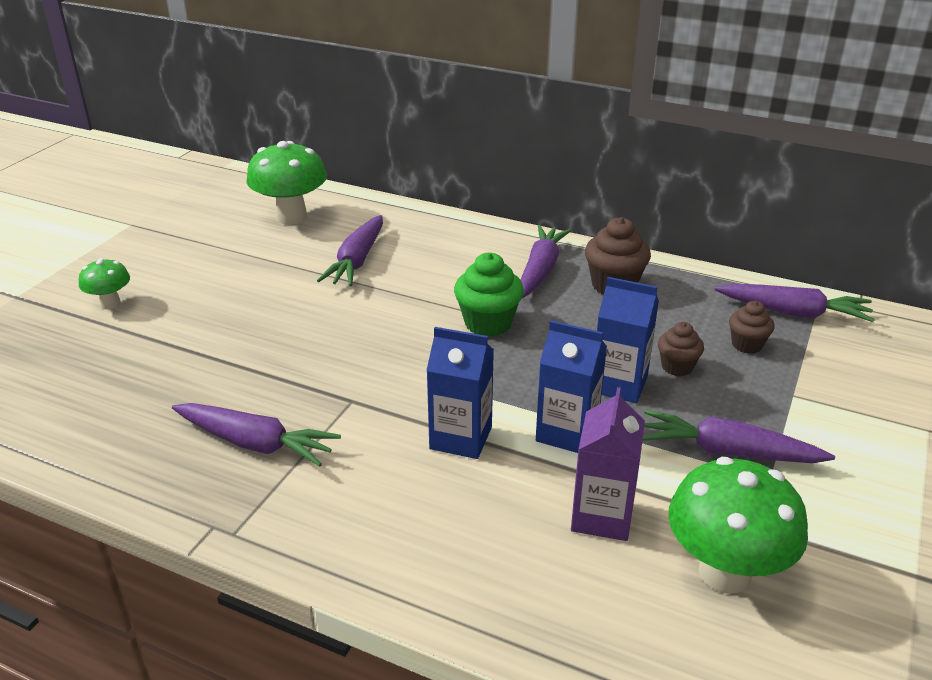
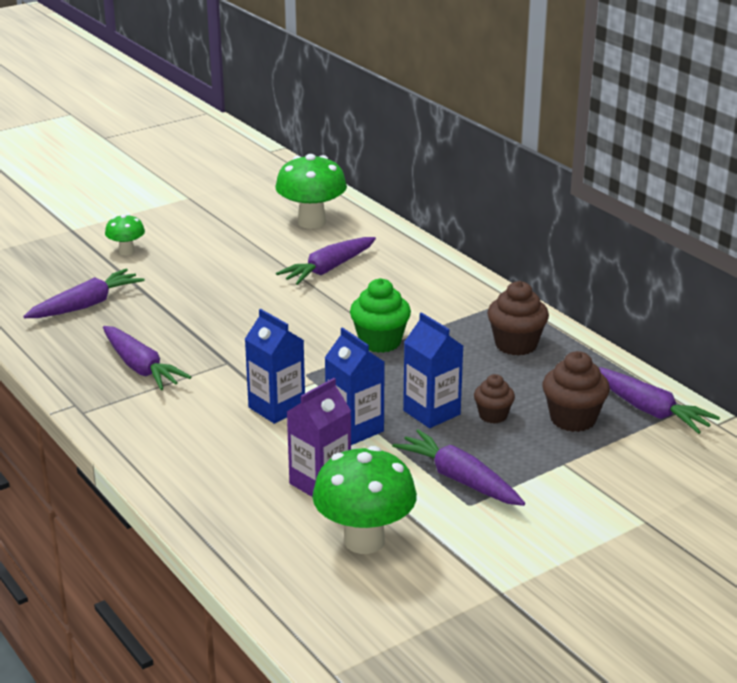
camera: 30 degrees right, 5 degrees down
(540, 270) = (467, 316): purple carrot -> purple carrot (86, 305)
(747, 345) = (573, 419): brown cupcake -> brown cupcake, size x1.62

